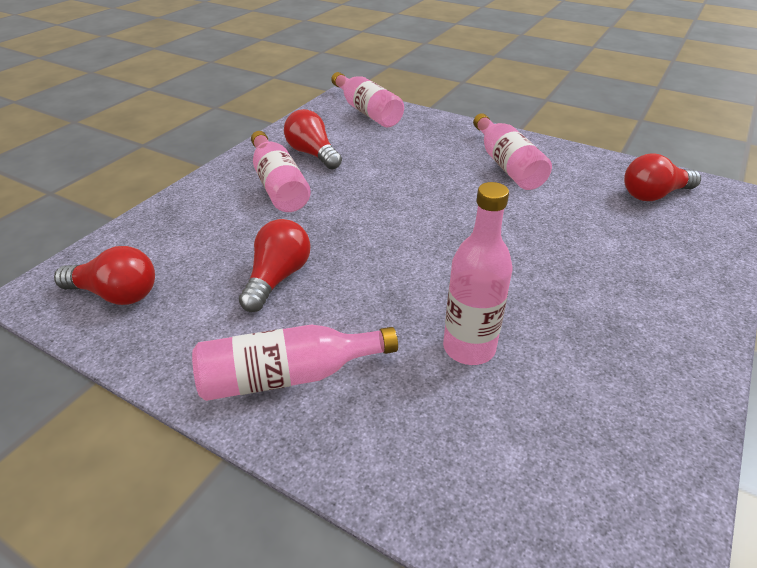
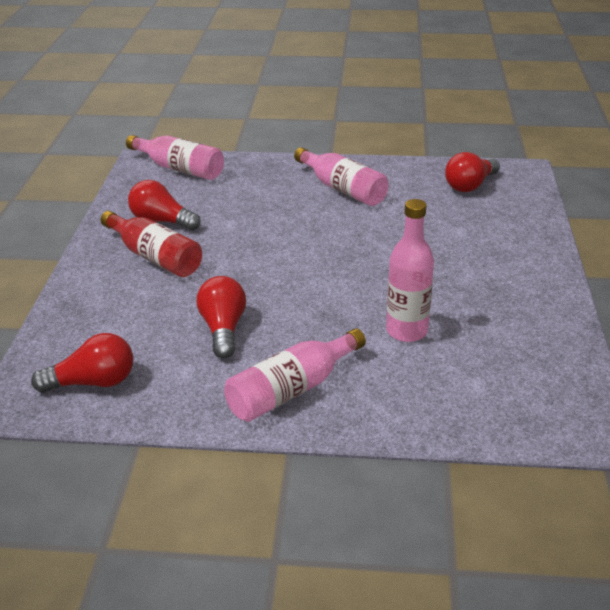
camera: 25 degrees left, 5 degrees down
(278, 185) = (155, 257): pink bottle -> red bottle

